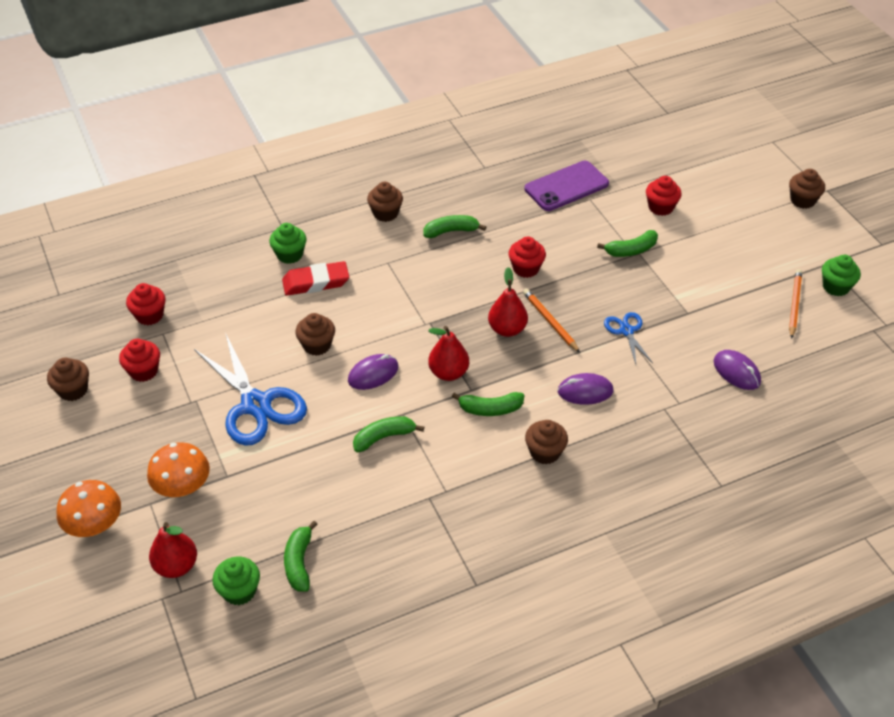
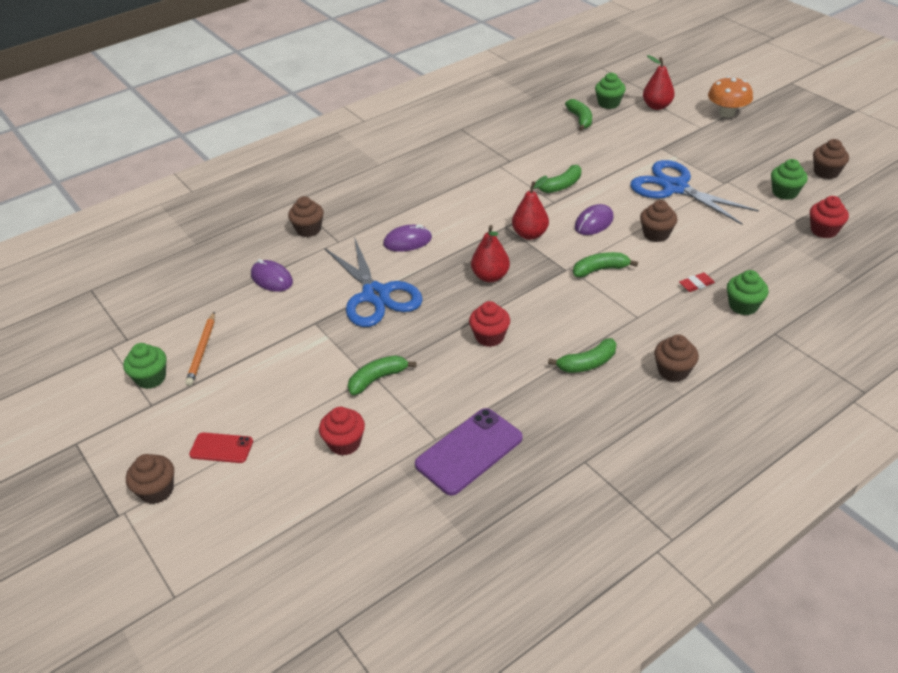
camera: 170 degrees right, 5 degrees down
(143, 371) = (785, 192): red cupcake -> green cupcake
(182, 487) = (687, 138): orange mushroom -> none
(316, 282) = (696, 284): red eraser -> red eraser, size x0.53
(490, 409) = (484, 216): green banana -> green banana (600, 270)
(545, 452) = (432, 198): brown cupcake -> brown cupcake (308, 229)
(550, 322) = (451, 290): orange pencil -> none
(626, 331) = (375, 295): blue scissors -> blue scissors, size x1.99
(759, 220) = (221, 448): none -> red phone

